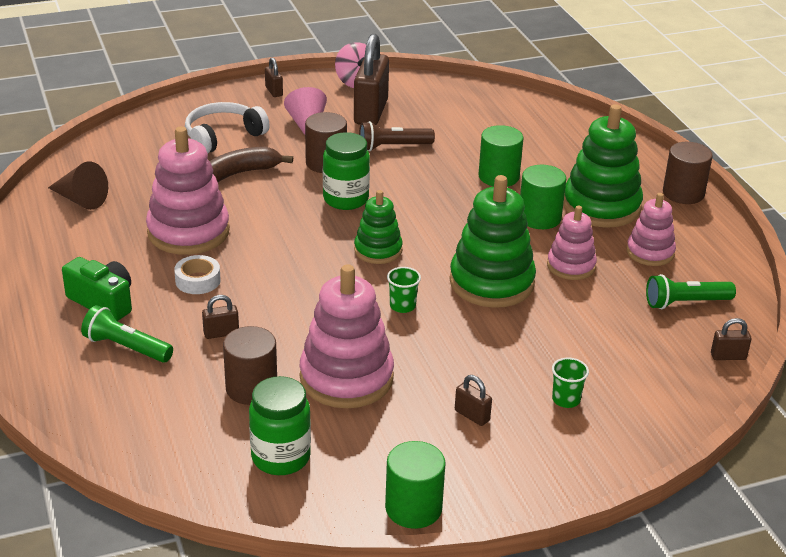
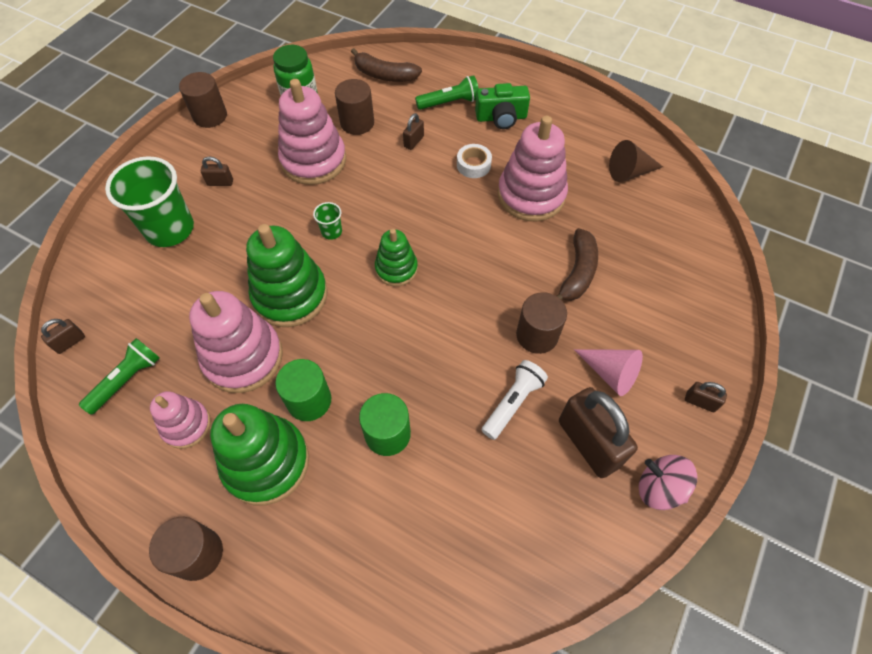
camera: 140 degrees right, 25 degrees up
(144, 424) = (384, 75): none -> brown banana
(223, 136) = (646, 304): white headphones -> none
(346, 199) = (474, 304): green jar -> none
(393, 147) = (512, 403): brown flashlight -> white flashlight
(413, 508) = (210, 116): green cylinder -> brown cylinder
(566, 399) = (170, 229): green cup -> green cup, size x2.33
(571, 266) = (243, 357): pink stacking toy -> pink stacking toy, size x1.71

